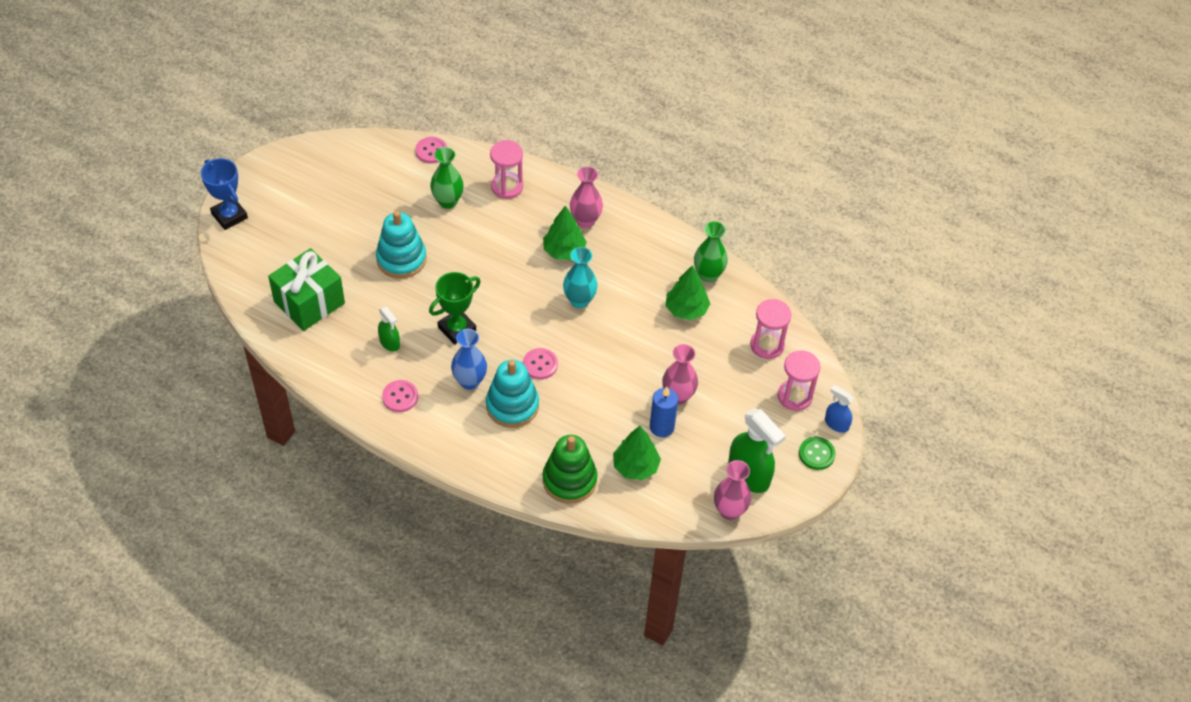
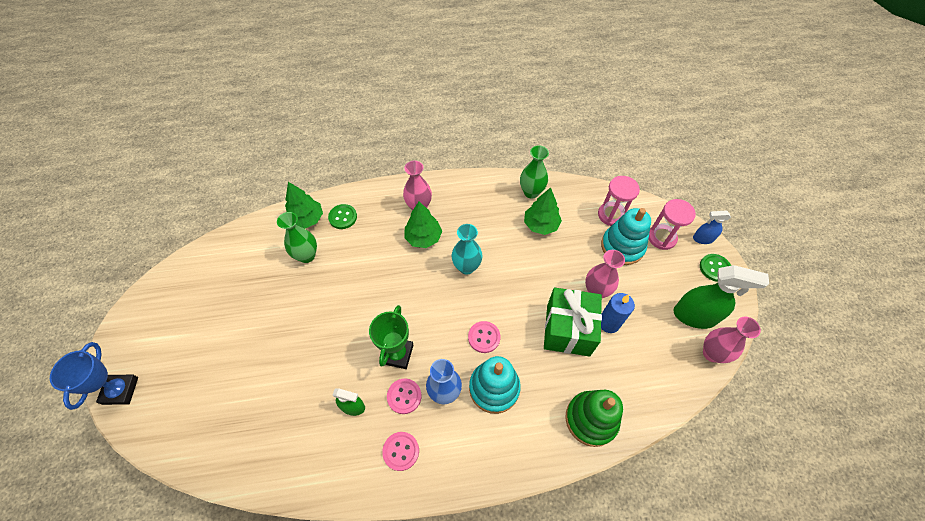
camera: 35 degrees left, 5 degrees up
(229, 216) = (120, 390): blue trophy -> blue trophy turned 75 degrees clockwise
(309, 302) = (254, 421): green gift -> green gift (568, 330)
(401, 259) = (306, 326): turquoise stacking toy -> turquoise stacking toy (622, 246)
(431, 151) = (263, 226): pink button -> pink button (404, 396)
(507, 187) = (343, 217): pink hourglass -> green button
(635, 466) = (622, 369): green tree -> green tree (307, 219)

